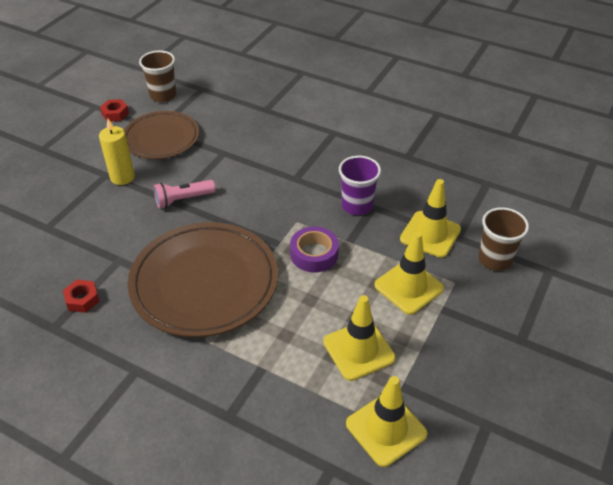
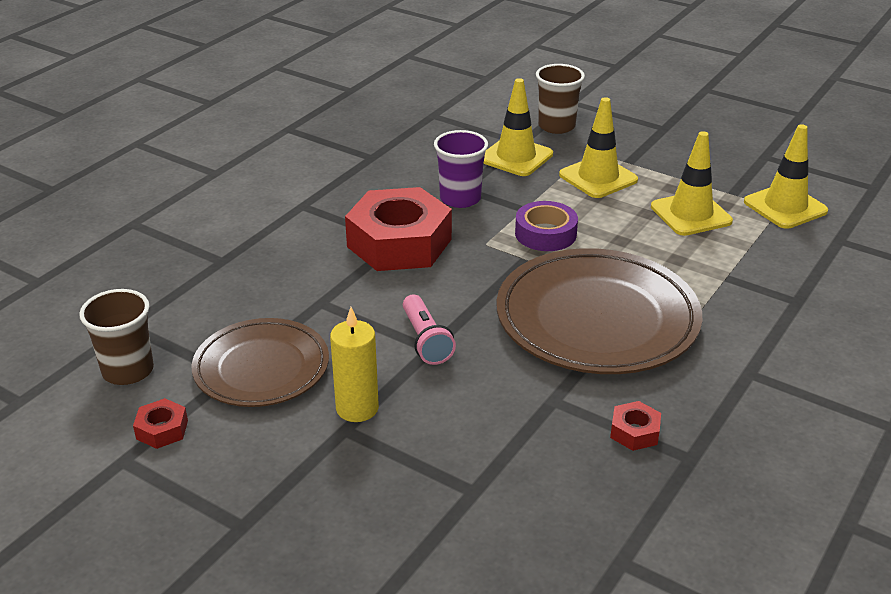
camera: 85 degrees left, 10 degrees down
(293, 179) = (399, 243): none -> red nut

